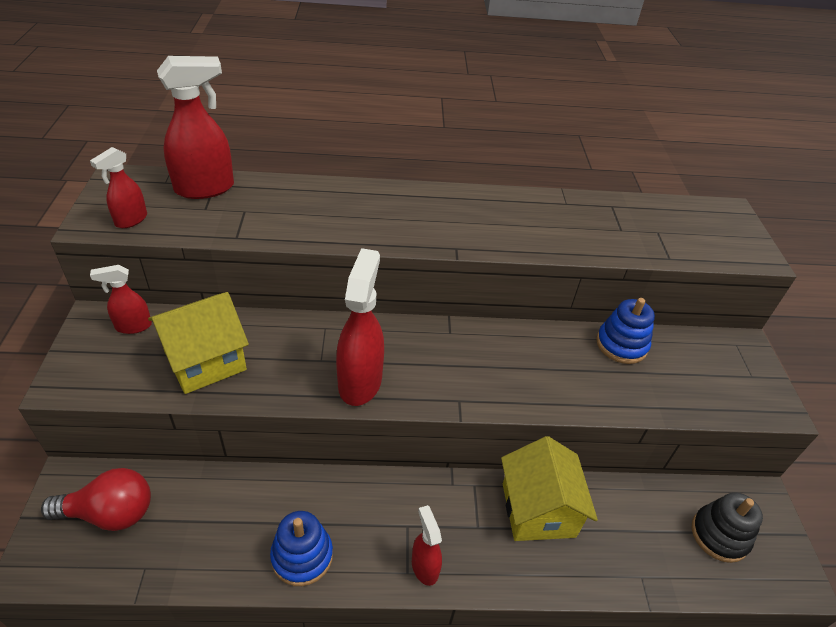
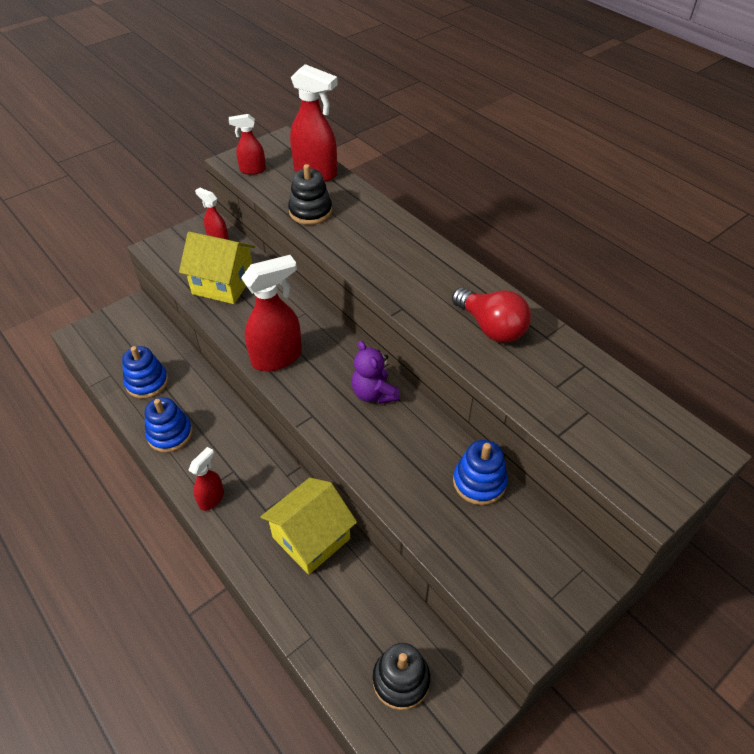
camera: 55 degrees right, 5 degrees up
(110, 513) = (129, 337): red light bulb -> red light bulb (491, 327)
(202, 535) = (147, 382): none -> blue stacking toy
(256, 222) = (310, 211): none -> black stacking toy
(474, 345) = (374, 393): none -> purple teddy bear

